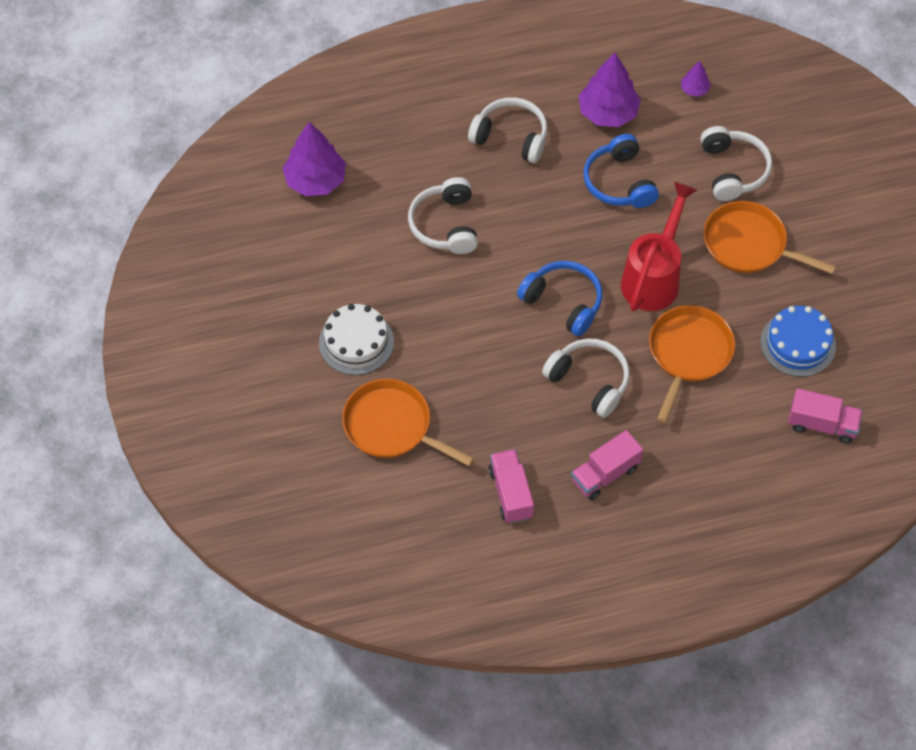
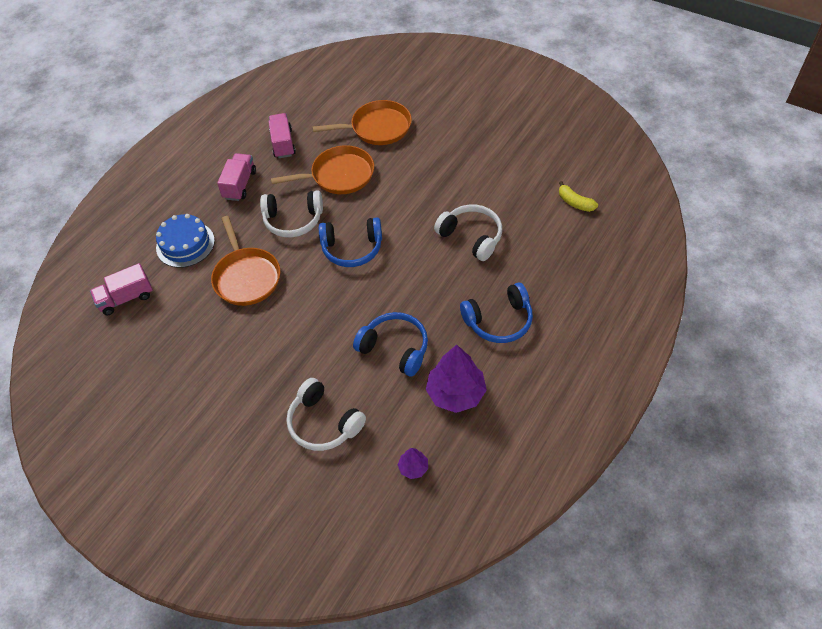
camera: 140 degrees right, 5 degrees down
(315, 180) = (575, 203): purple tree -> yellow banana
(356, 342) = (443, 147): white cake -> none
(511, 137) = (499, 321): white headphones -> blue headphones
(511, 493) = (283, 143): pink truck -> pink truck turned 135 degrees counterclockwise
(654, 277) = (310, 305): red watering can -> none
(748, 244) = (265, 376): orange pan -> orange pan (339, 175)
(798, 344) = (178, 335): blue cake -> blue cake (185, 244)

